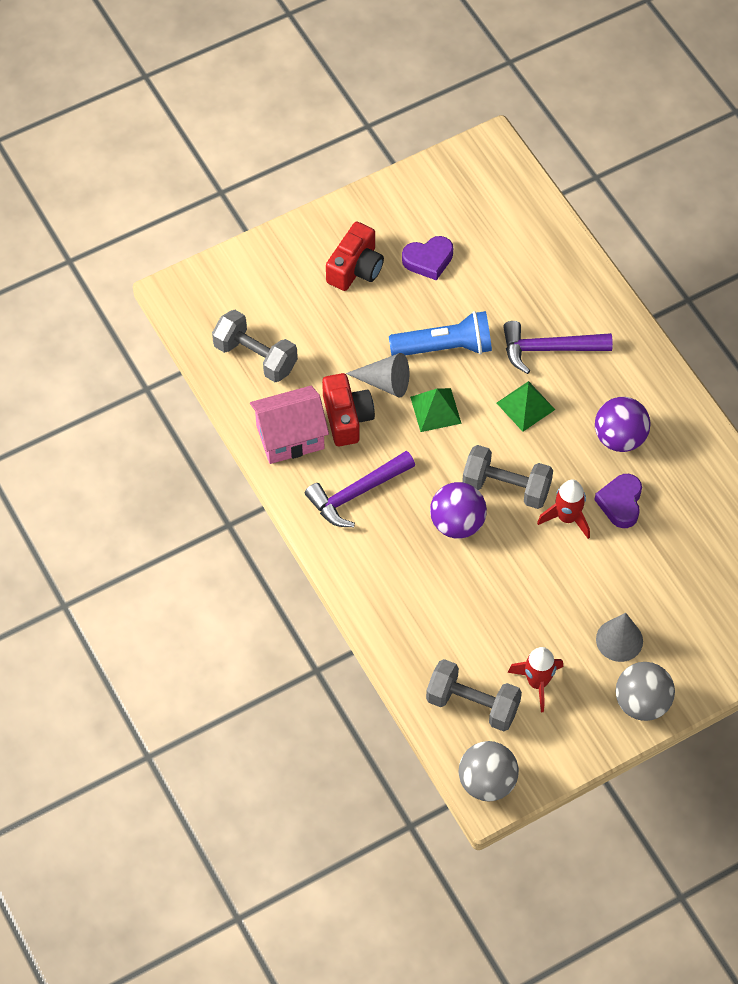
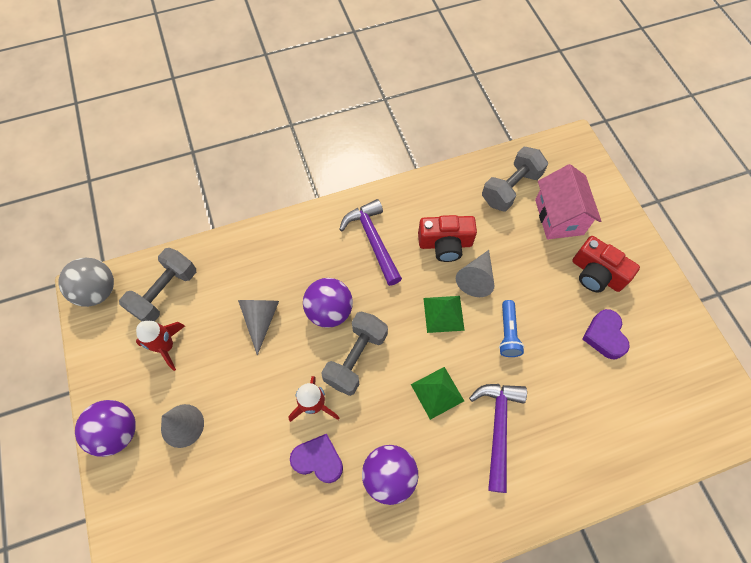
camera: 100 degrees right, 5 degrees up
(290, 437) = (433, 202): pink house -> pink house (559, 217)
(445, 347) = (508, 333): blue flashlight -> blue flashlight, size x0.61
(483, 592) = (261, 319): none -> grey cone
(642, 703) = (117, 432): grey ball -> purple ball

